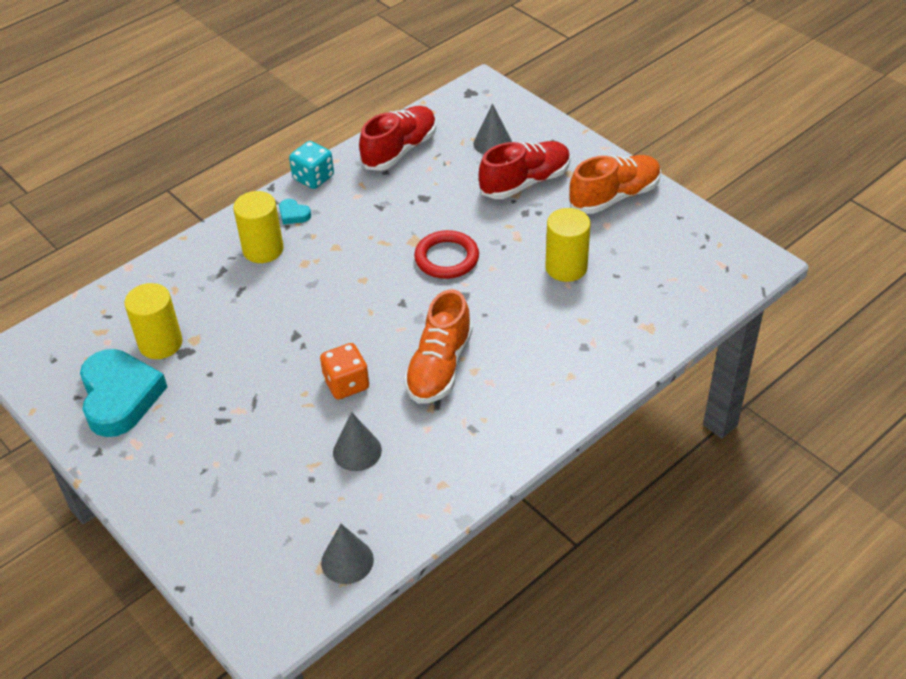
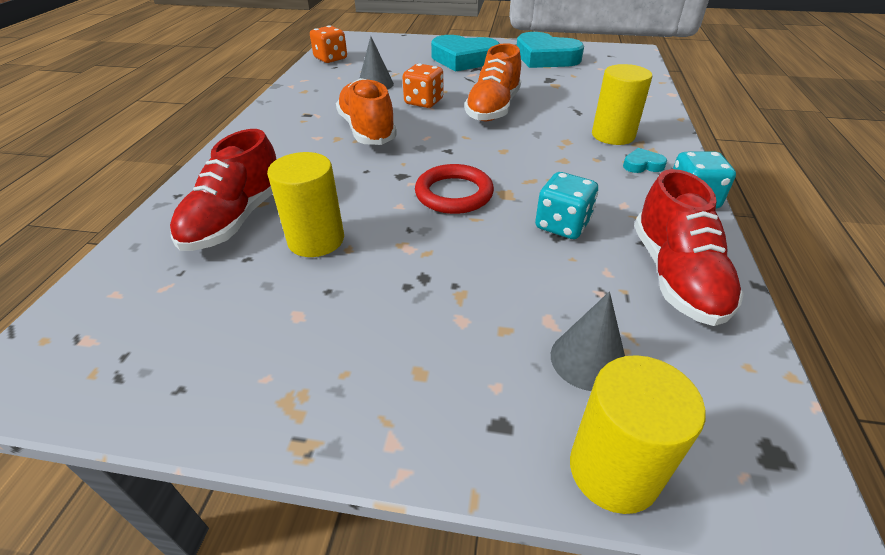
camera: 140 degrees right, 5 degrees down
(160, 343) = (570, 77): yellow cylinder -> yellow cylinder (613, 470)
(204, 451) = (463, 59): none -> turquoise heart
(347, 561) = (331, 59): grey cone -> orange dice
(412, 202) = (562, 225): none -> turquoise dice
(525, 182) = (467, 319): red shoe -> red shoe (236, 219)
(614, 196) = (313, 368): orange shoe -> orange shoe (493, 108)

